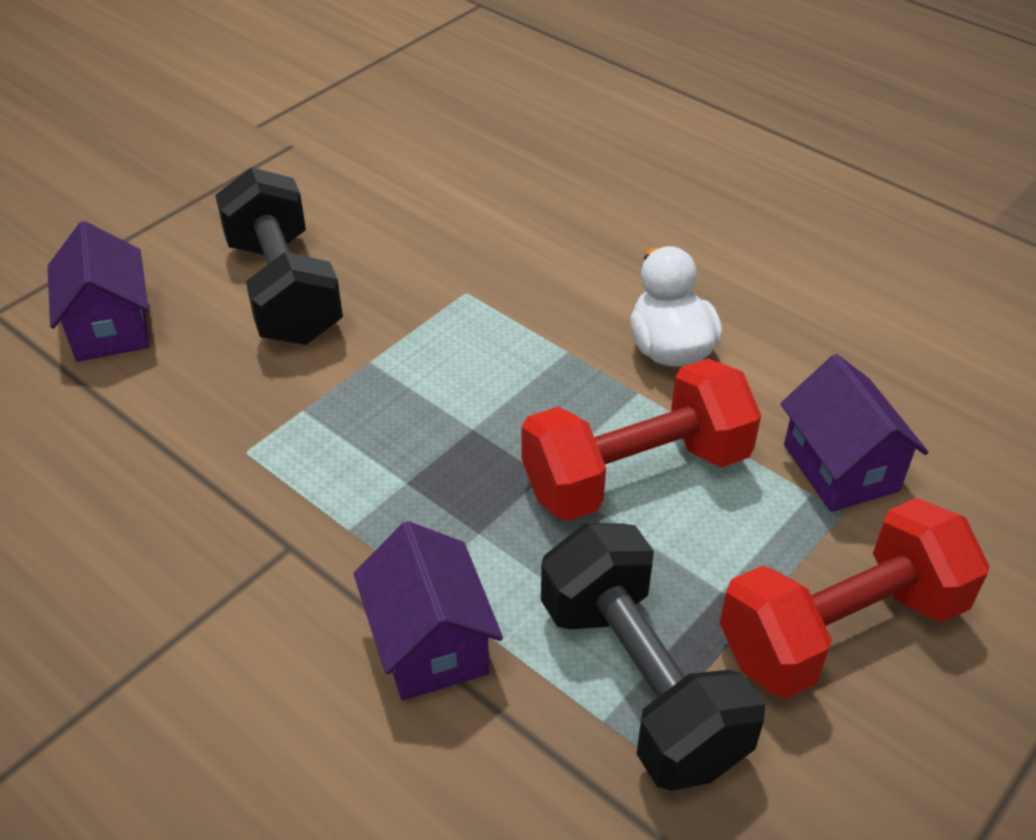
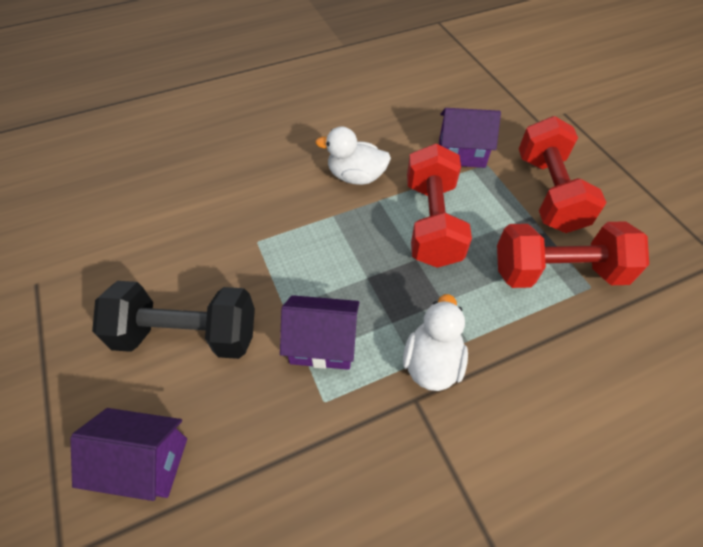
camera: 65 degrees left, 10 degrees up
(360, 549) = (432, 362): none -> white duck
(430, 643) = (509, 350): purple house -> purple house (322, 344)
(640, 683) = (557, 272): black dumbbell -> red dumbbell

